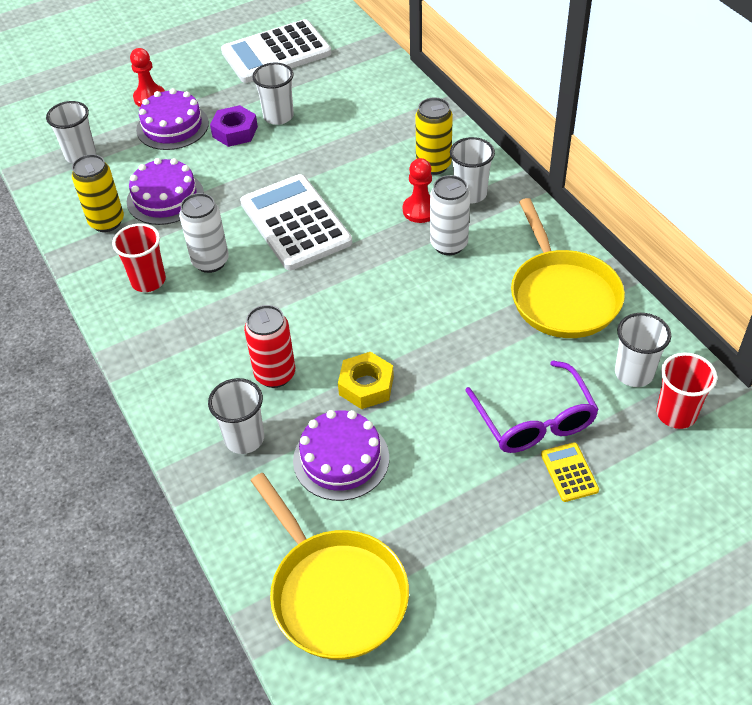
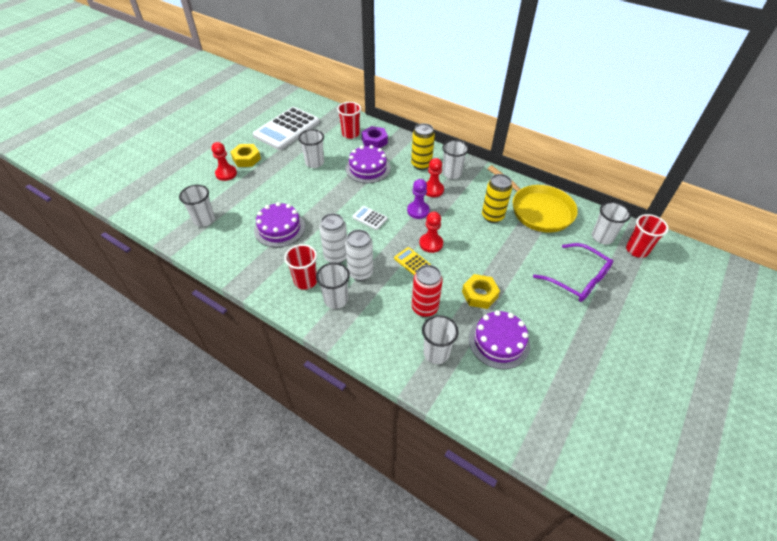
camera: 30 degrees left, 0 degrees up
(107, 222) = (252, 254): yellow can -> yellow can (492, 216)
(168, 319) = (336, 300): none -> white cup
(172, 126) = (253, 186): purple cake -> purple cake (368, 168)
(190, 84) = (246, 159): none -> yellow nut
(235, 132) = (295, 178): purple nut -> purple nut (374, 141)
(295, 223) = (370, 218): white calculator -> white calculator, size x0.43
(334, 593) = (557, 422): yellow pan -> none
(354, 289) = (431, 243): none -> red pawn
(363, 86) = (350, 134): none -> red cup
(373, 235) = (418, 211): none -> purple pawn
(449, 244) = (462, 203): white can -> white can (360, 273)
(569, 472) = (615, 300): yellow calculator -> yellow calculator (412, 262)

